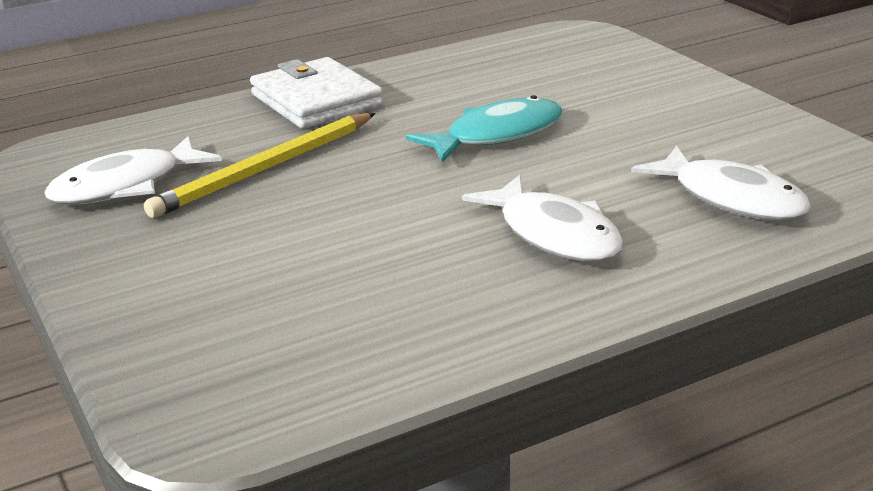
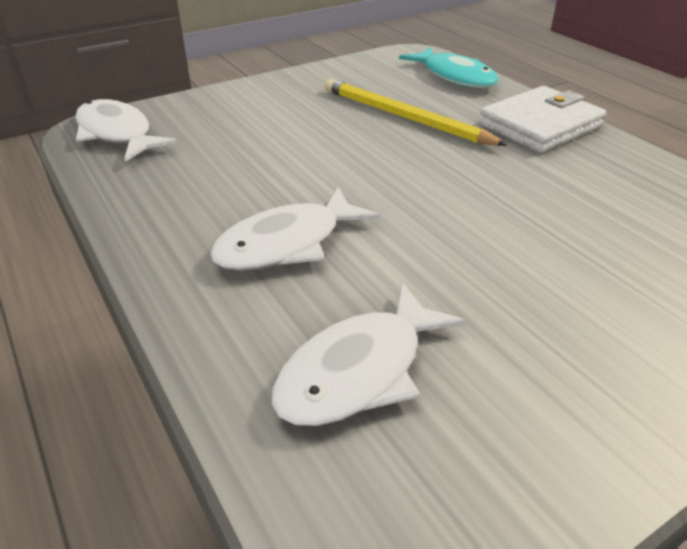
camera: 85 degrees right, 10 degrees up
(126, 186) = (373, 79): white fish -> white fish (117, 134)
(496, 135) = (494, 212): turquoise fish -> turquoise fish (454, 77)

